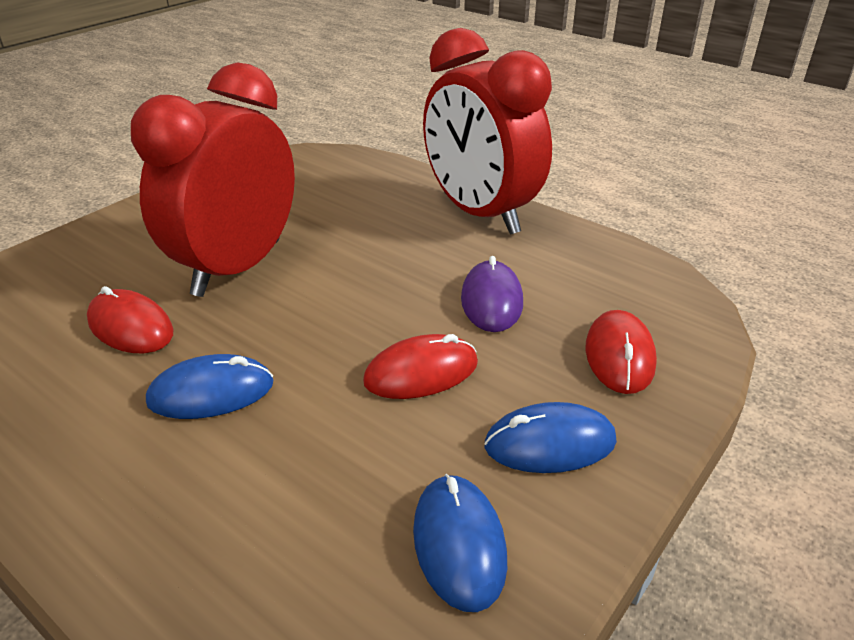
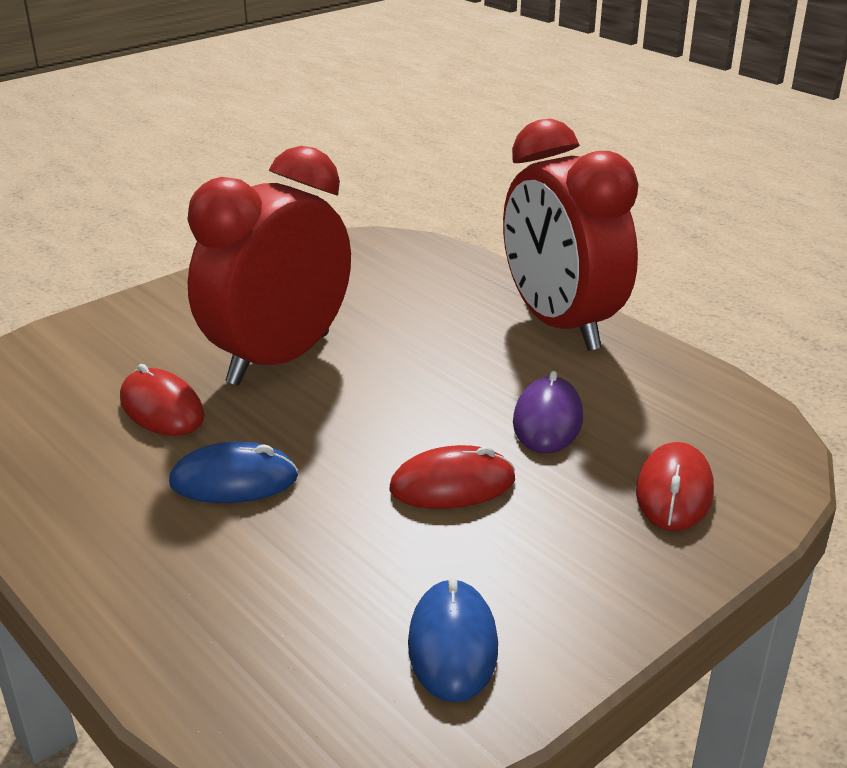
camera: 10 degrees right, 5 degrees down
(550, 443) = (570, 567): blue mouse -> none

